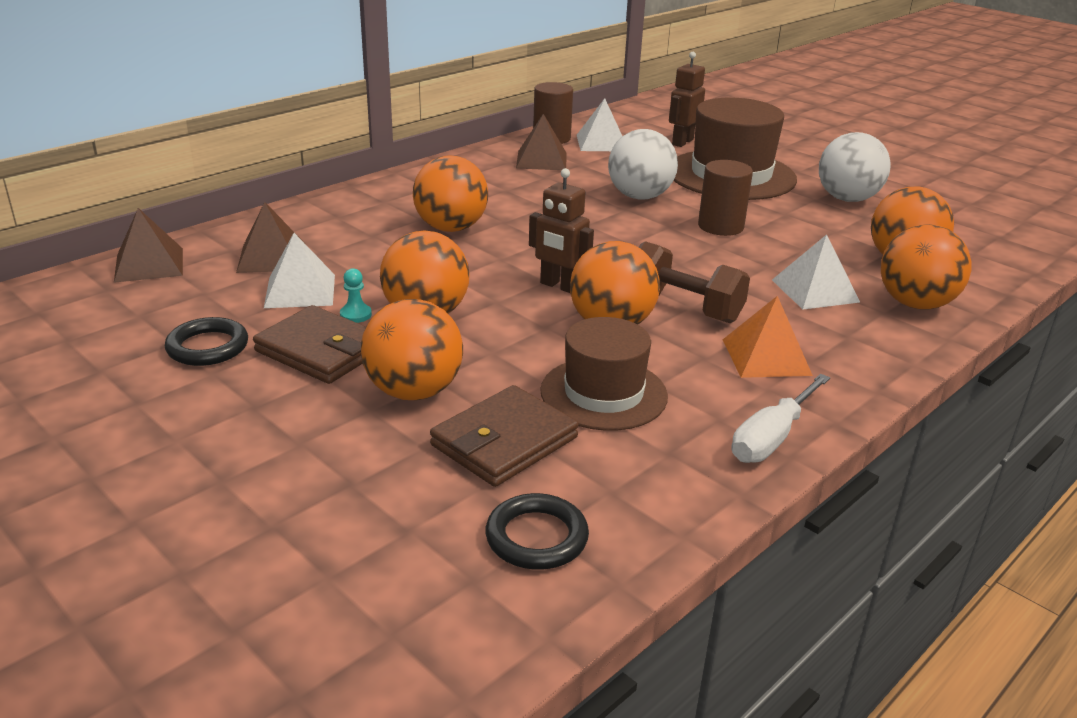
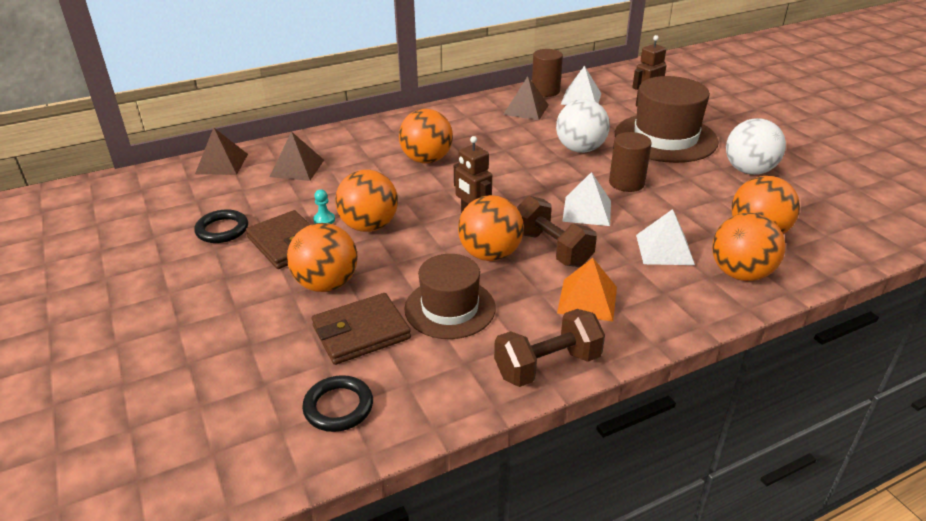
camera: 20 degrees right, 5 degrees up
(300, 291) = (300, 196): white pyramid -> white pyramid (587, 211)
(772, 437) = (547, 366): white screwdriver -> brown dumbbell

